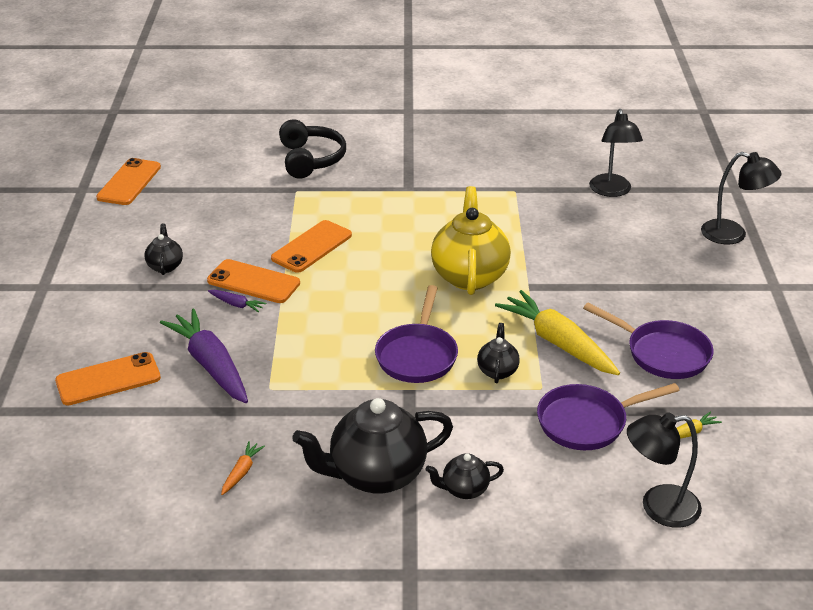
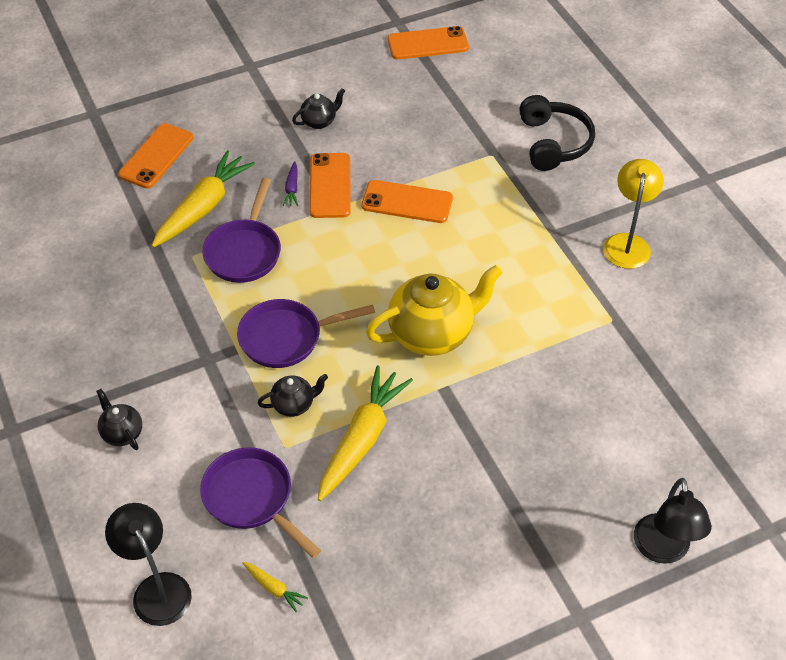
camera: 65 degrees right, 15 degrees up
(108, 379) = (156, 156): orange phone -> orange phone turned 75 degrees clockwise
(210, 365) = (203, 207): purple carrot -> yellow carrot
(242, 472) = (85, 281): orange carrot -> none
(311, 159) = (553, 143): black headphones -> black headphones turned 60 degrees counterclockwise
(376, 475) = (116, 366): black teapot -> none
(444, 161) = (627, 243): none -> yellow lamp
(612, 191) = (674, 407): black lamp -> none
(662, 353) = (392, 534): purple pan -> purple pan (244, 251)

